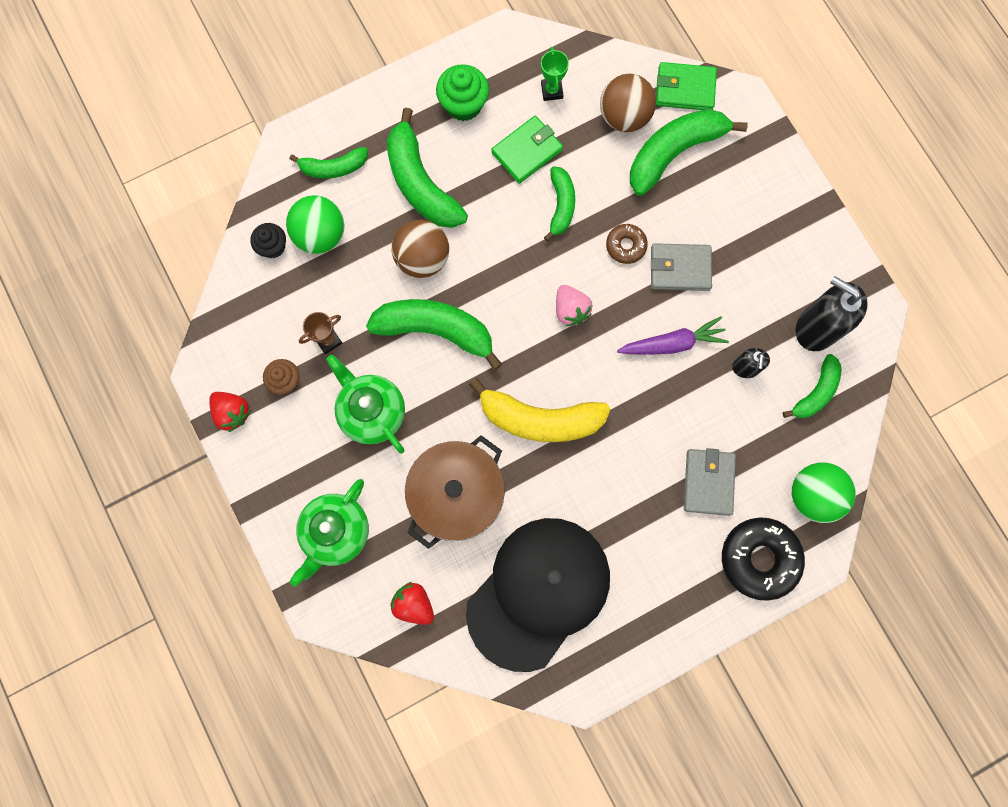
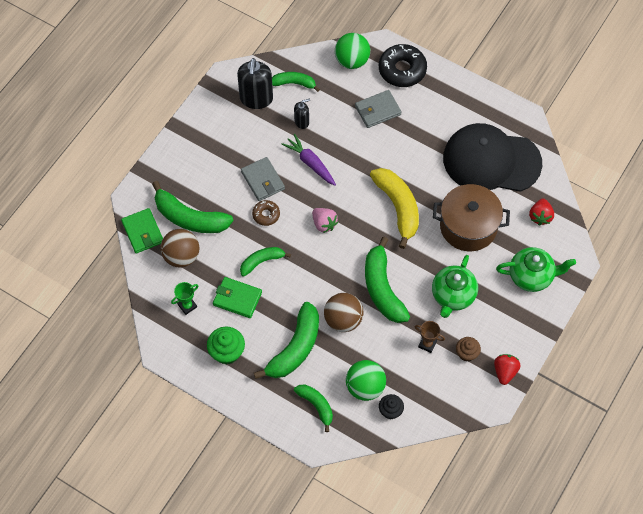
camera: 120 degrees left, 15 degrees down
(570, 310) = (324, 224): pink strawberry -> pink strawberry turned 105 degrees clockwise

